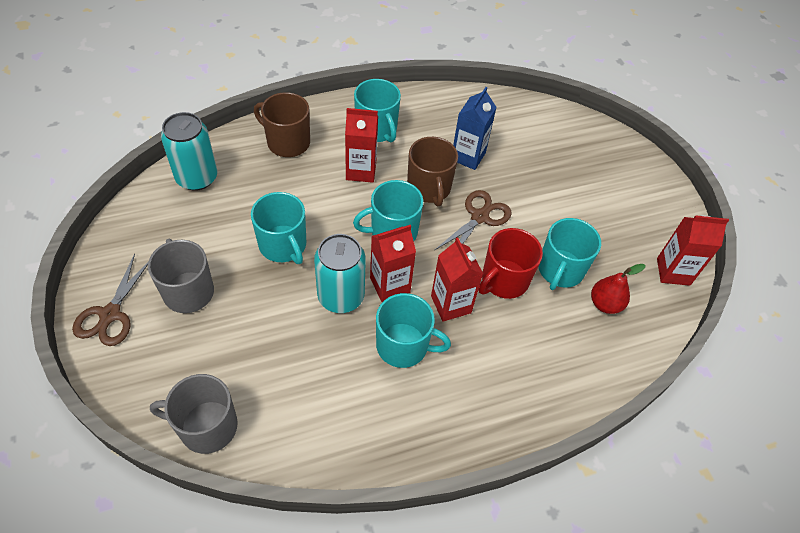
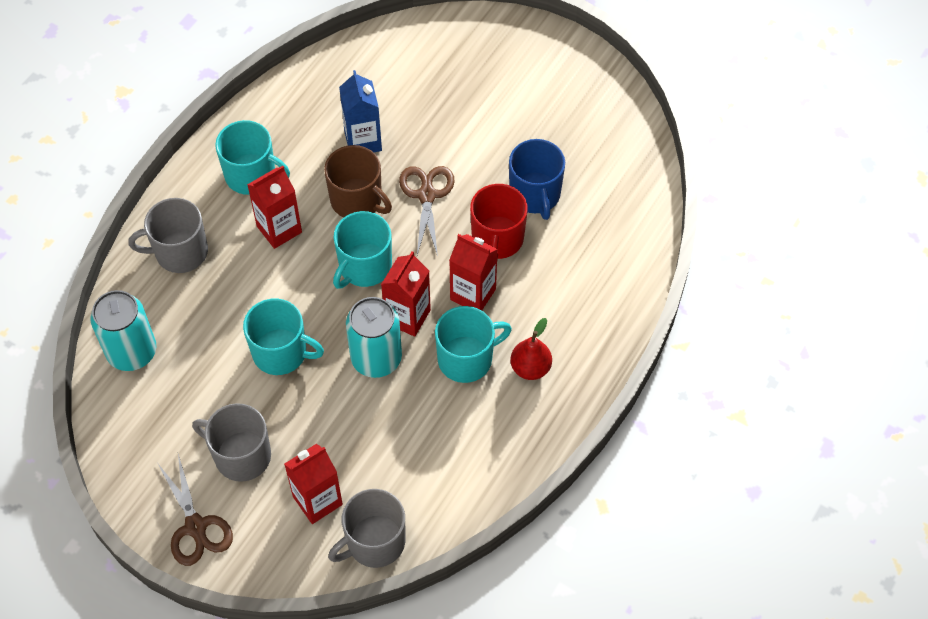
camera: 35 degrees left, 5 degrees up
(287, 142) = (180, 252): brown mug -> grey mug
(560, 270) = (535, 194): turquoise mug -> blue mug
(605, 304) = (594, 198): red pear -> red pear (530, 368)
(673, 271) = (626, 127): red carton -> red carton (317, 500)

